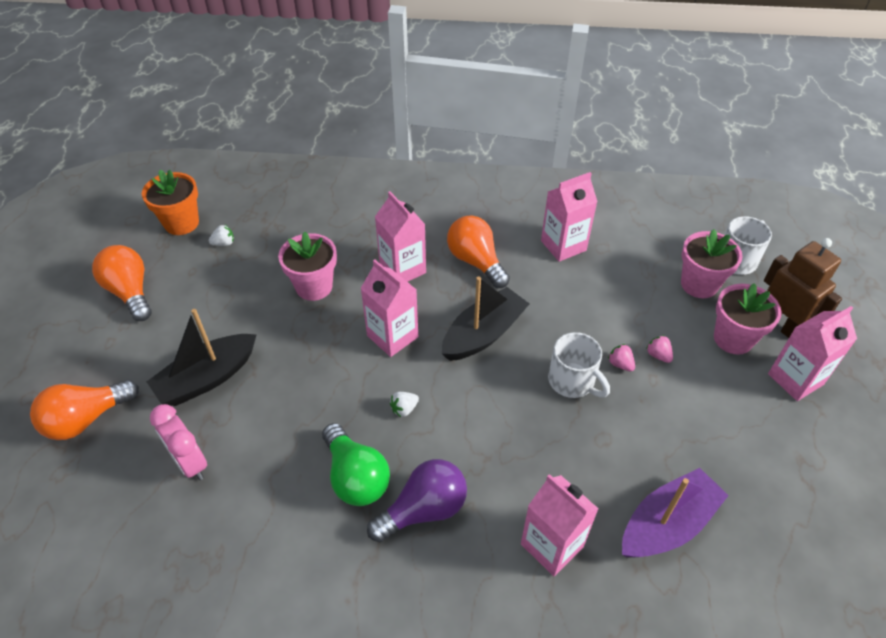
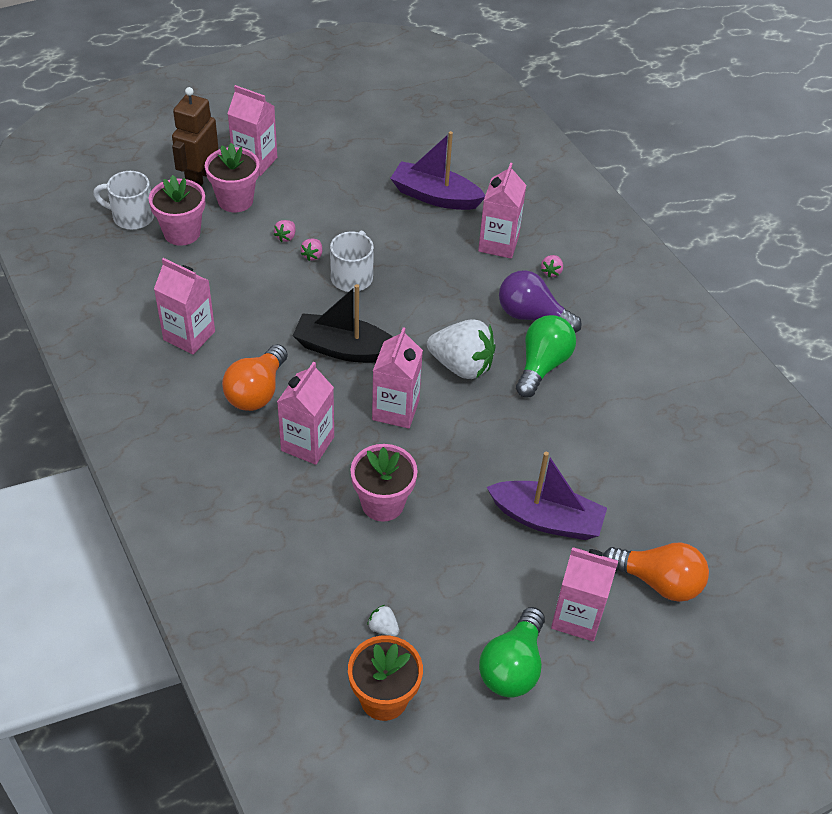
camera: 125 degrees left, 0 degrees up
(120, 348) = (577, 617): none -> pink carton
(130, 292) = (512, 666): orange light bulb -> green light bulb
(190, 462) = (623, 475): pink clock -> none
(207, 378) = (546, 519): black boat -> purple boat
(404, 409) = (461, 366): white strawberry -> white strawberry, size x2.46
(475, 575) = (551, 272): none -> pink strawberry

